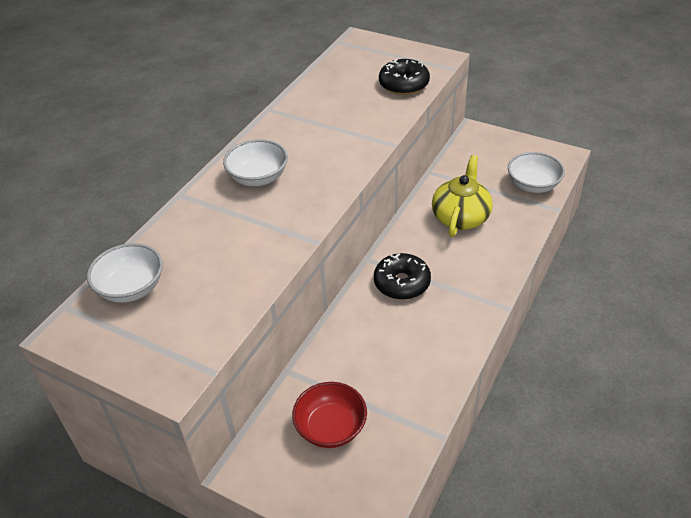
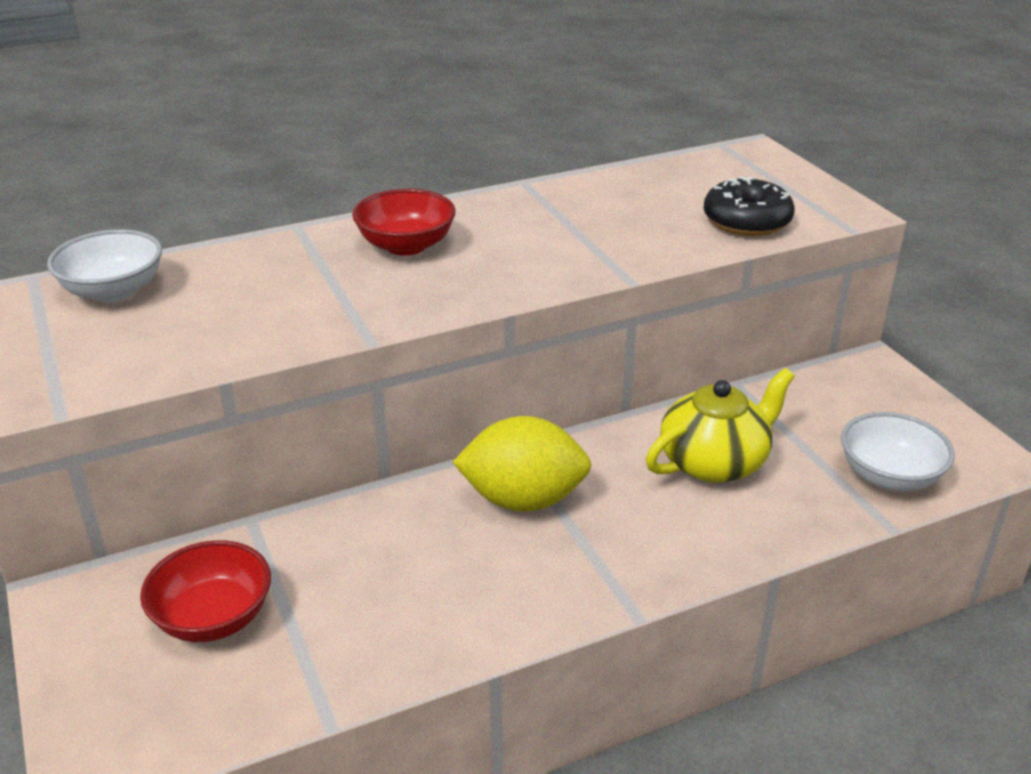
camera: 35 degrees right, 10 degrees down
(258, 177) = (406, 246): white bowl -> red bowl
(402, 283) = (523, 500): black donut -> yellow lemon

